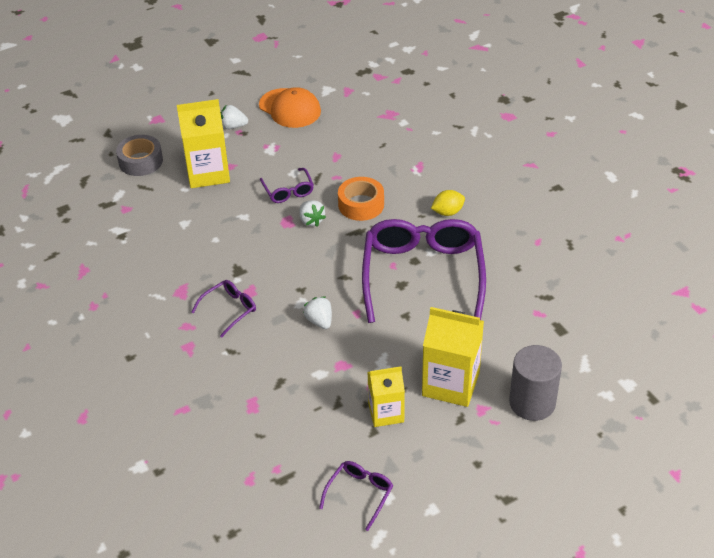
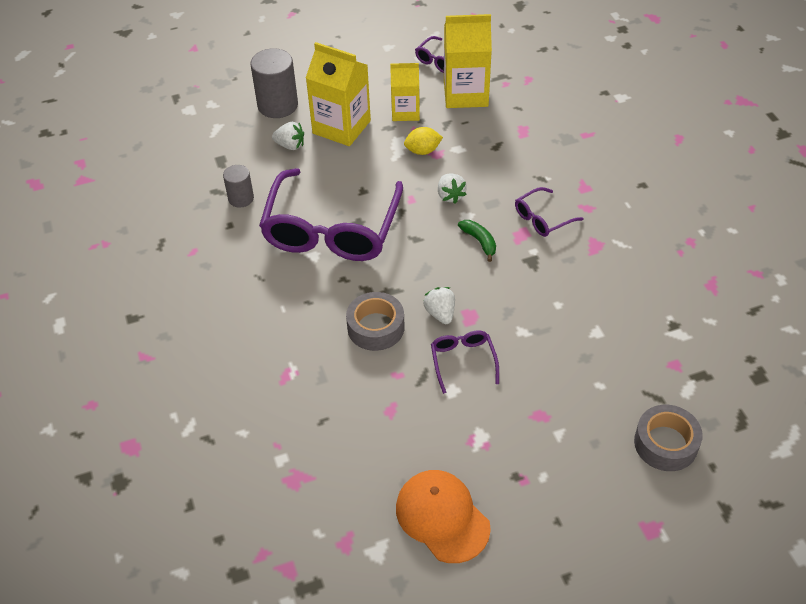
camera: 170 degrees left, 5 degrees up
(208, 173) = (569, 408): yellow carton -> yellow carton (465, 94)
(233, 126) = (532, 492): white strawberry -> white strawberry (290, 145)
(286, 281) = (479, 241): none -> green banana
(361, 205) = (376, 327): orange tape -> grey tape
(447, 212) = (276, 302): yellow lemon -> yellow lemon (423, 151)
(519, 293) = (241, 198): none -> grey cylinder

